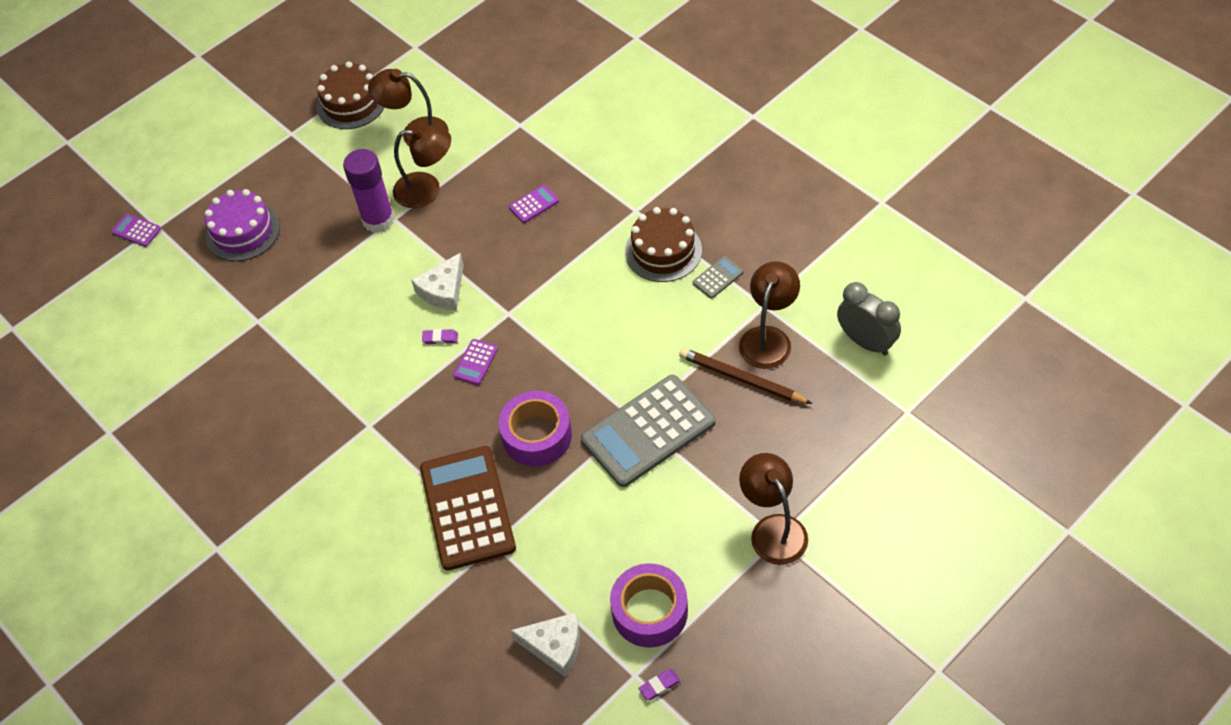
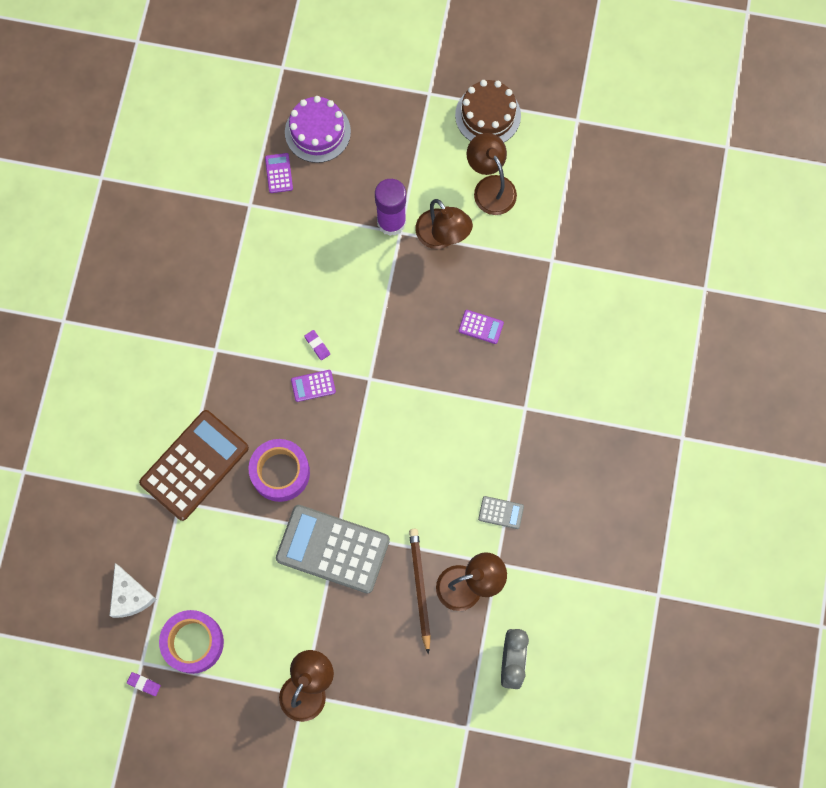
camera: 50 degrees right, 20 degrees up
(136, 230) = (269, 55): purple calculator -> purple calculator (278, 173)
(443, 290) = (359, 317): white cheese -> none
(663, 251) = (500, 455): brown cake -> none

